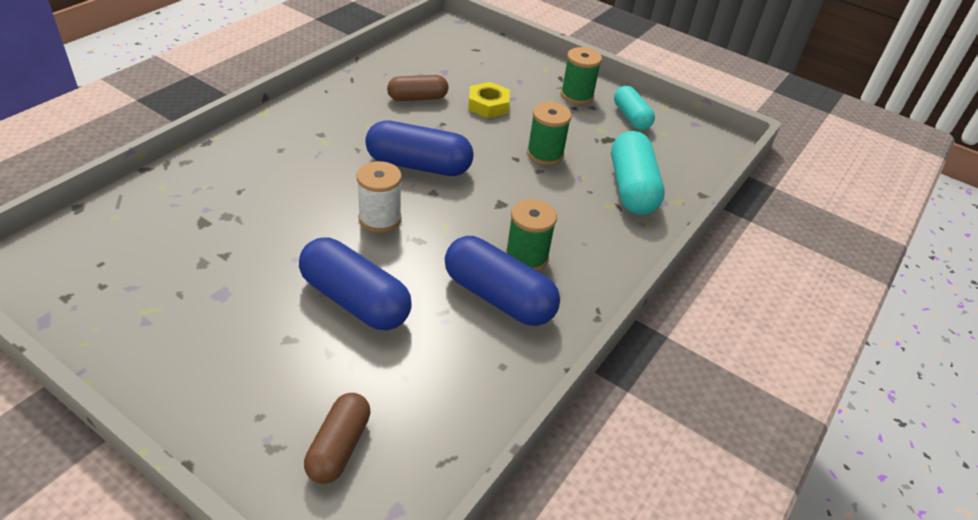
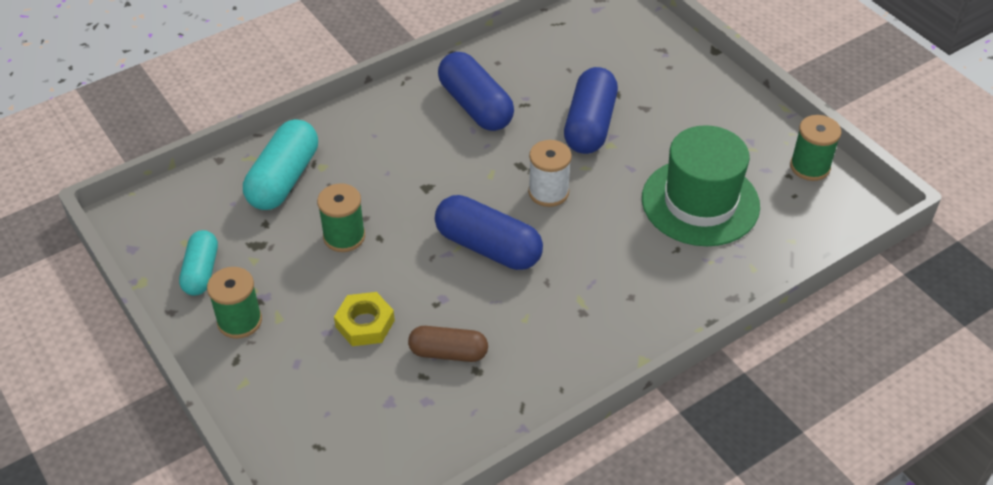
camera: 155 degrees left, 5 degrees up
(214, 236) = (700, 202): none -> green hat
(339, 447) = (621, 41): brown capsule -> none
(355, 300) = (590, 125): blue capsule -> blue capsule turned 45 degrees clockwise
(526, 257) = (433, 132): green spool -> green spool (810, 167)

